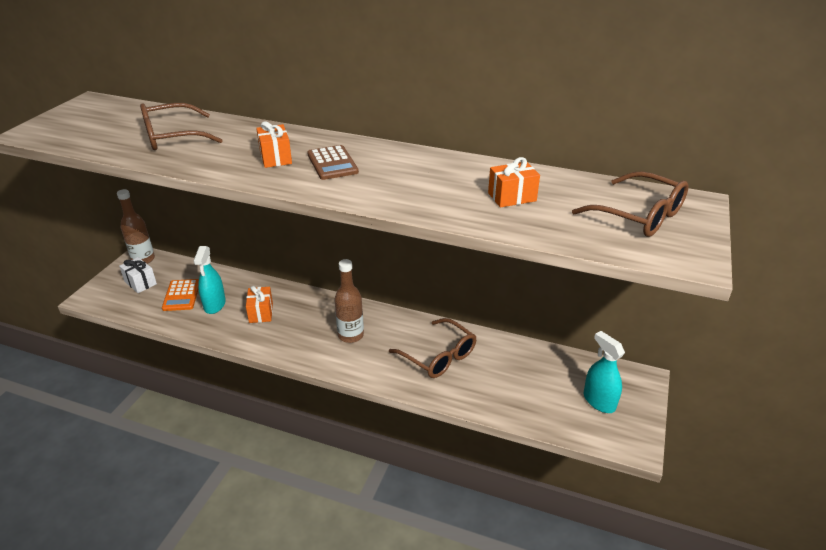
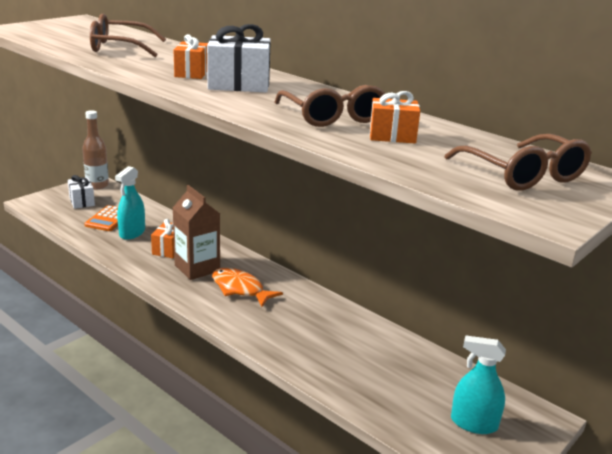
camera: 20 degrees right, 10 degrees down
(299, 325) = (197, 268): none -> brown carton
(332, 163) = (239, 85): brown calculator -> white gift
(350, 335) = (240, 289): brown bottle -> orange fish
(439, 356) = (317, 331): brown glasses -> brown glasses (333, 117)
(599, 401) = (473, 423): turquoise spray bottle -> turquoise spray bottle turned 60 degrees counterclockwise

